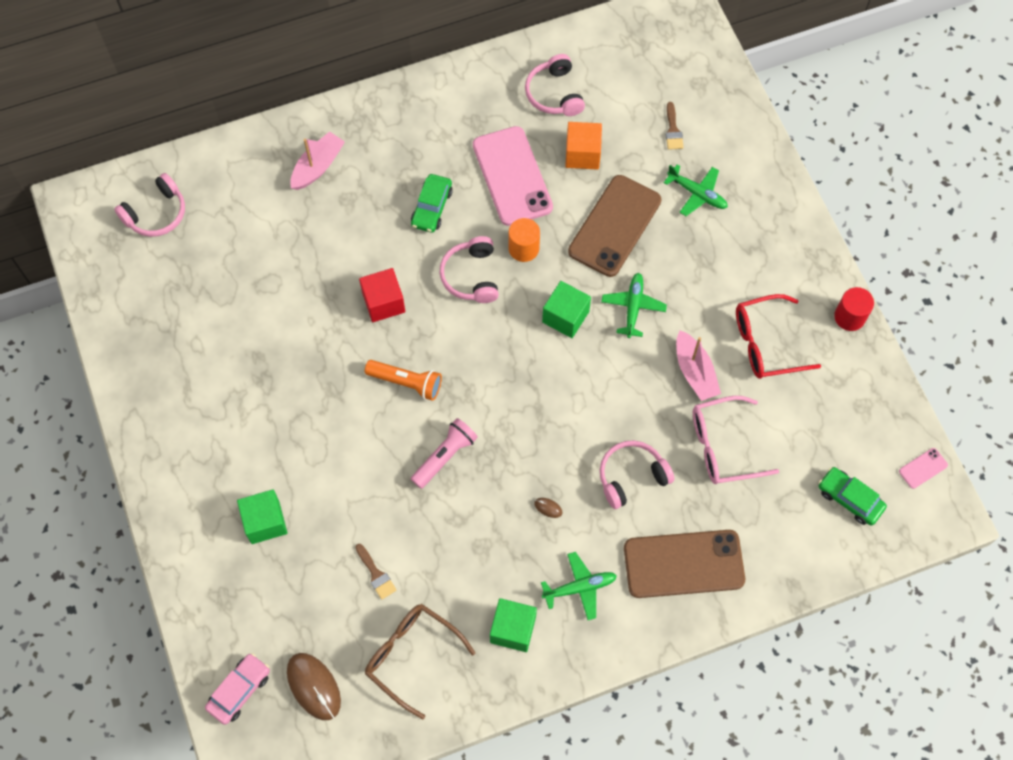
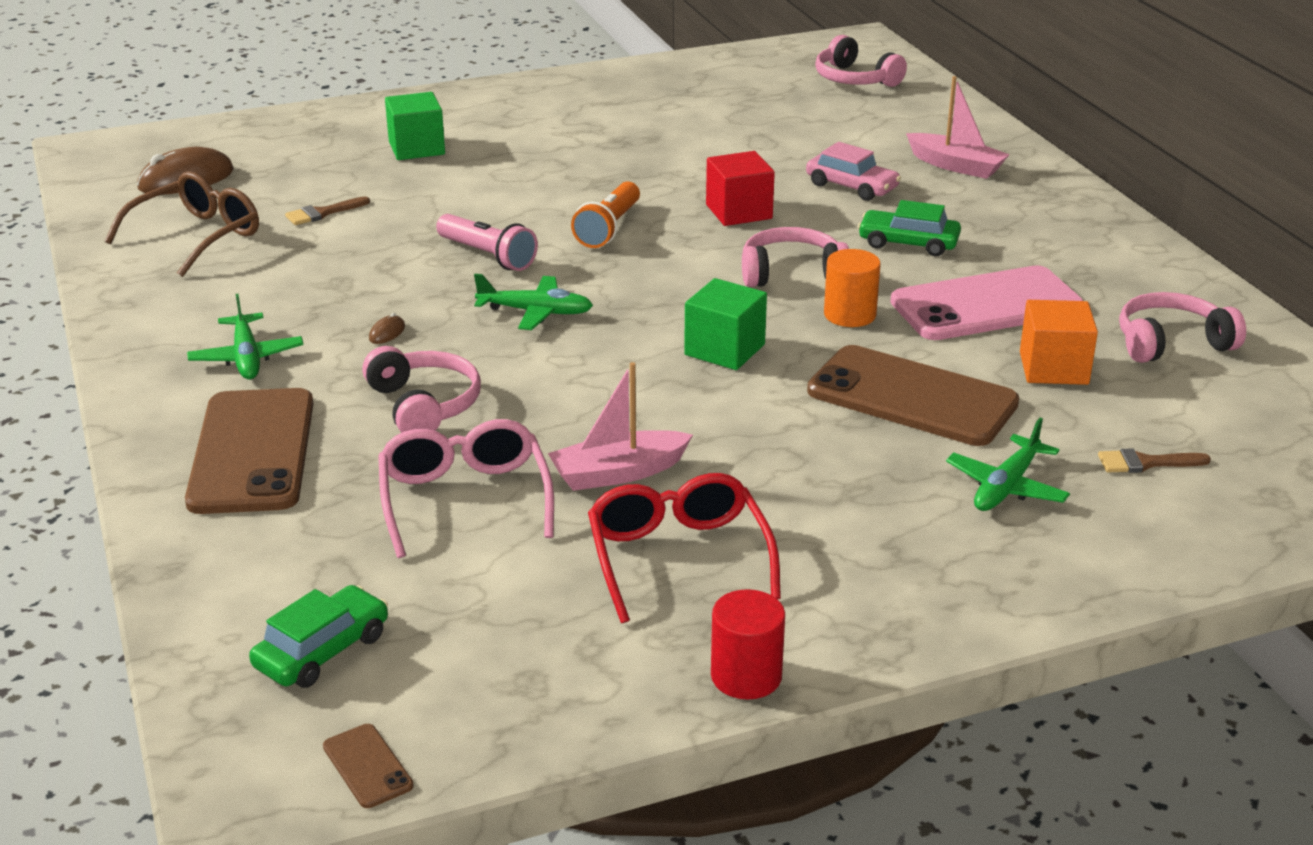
camera: 90 degrees right, 35 degrees down
(239, 690) = (202, 141): pink car -> pink car (851, 186)
(513, 629) = (203, 305): green cube -> none
(633, 307) = (748, 412): green plane -> green plane (535, 312)
(923, 468) = (368, 766): pink phone -> brown phone

